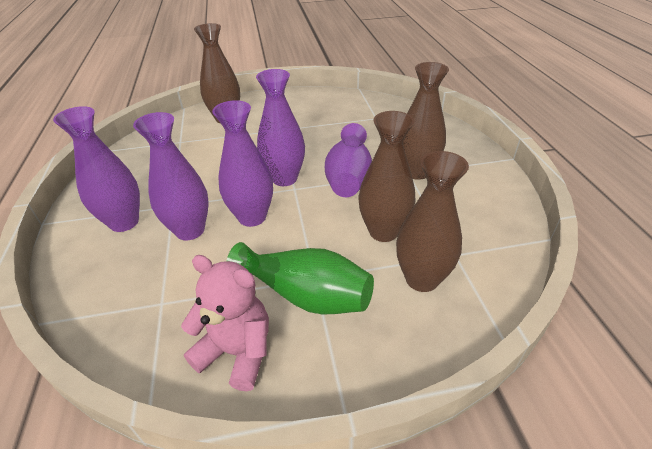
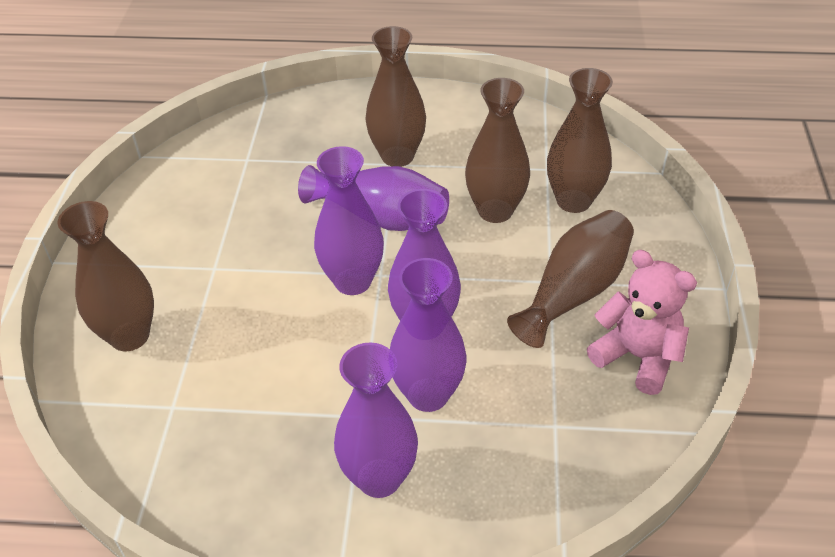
camera: 75 degrees left, 5 degrees up
(237, 352) = (637, 357): pink teddy bear -> pink teddy bear turned 90 degrees clockwise
(306, 295) = (574, 292): green vase -> brown vase

